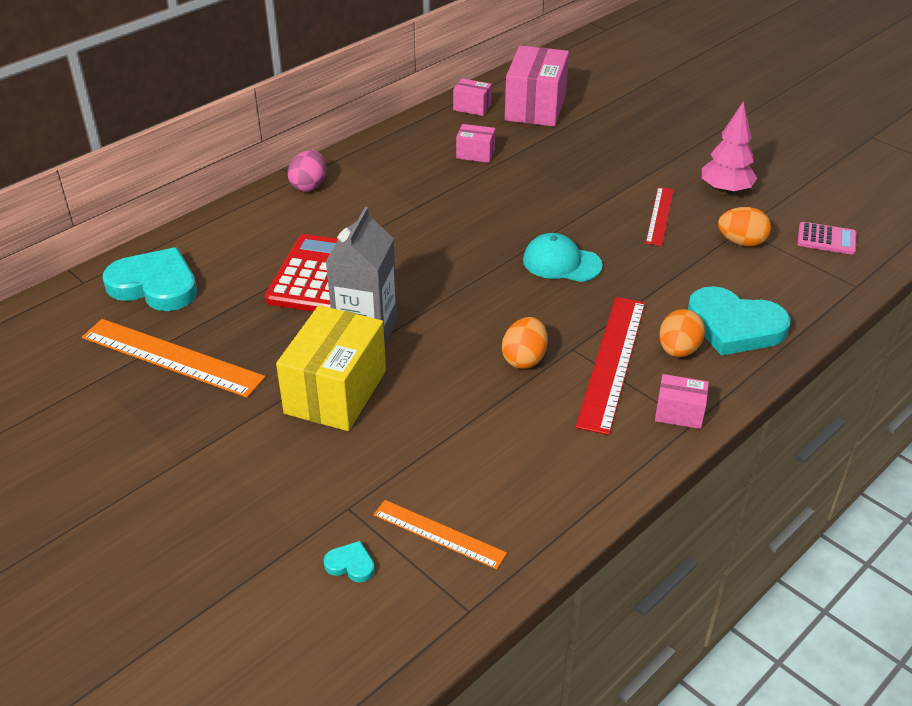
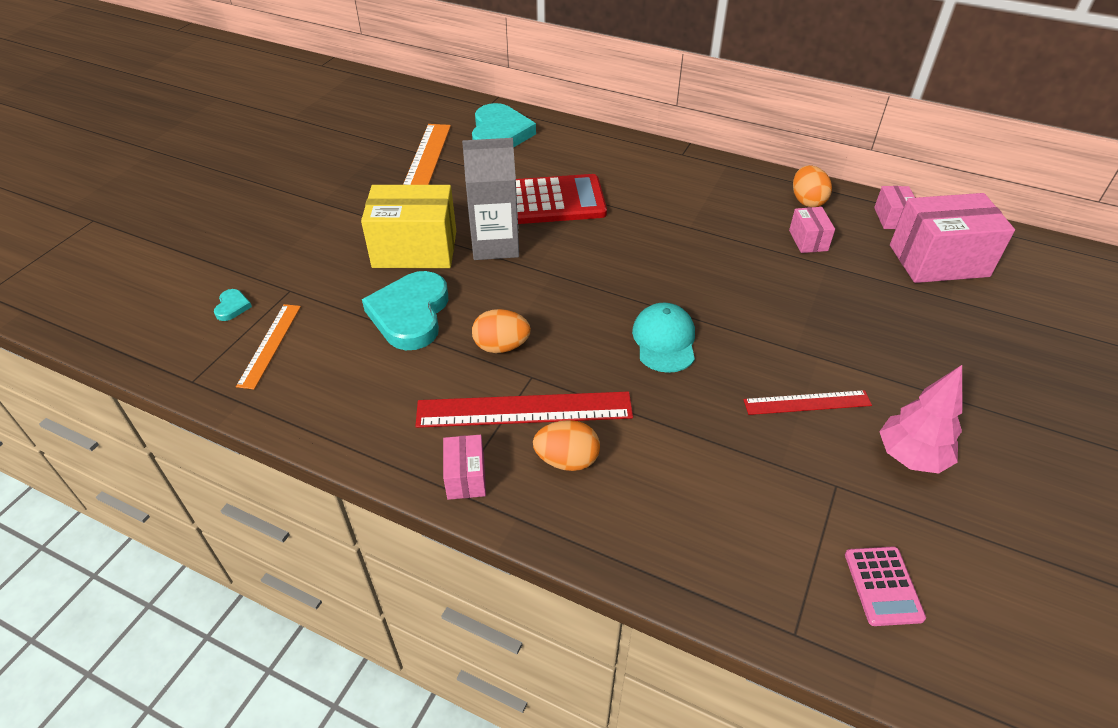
camera: 70 degrees right, 5 degrees up
(309, 186) = (675, 162): pink egg -> none
(734, 326) = (634, 505): turquoise heart -> turquoise heart (410, 314)
(741, 242) = (808, 489): orange egg -> orange egg (807, 201)

